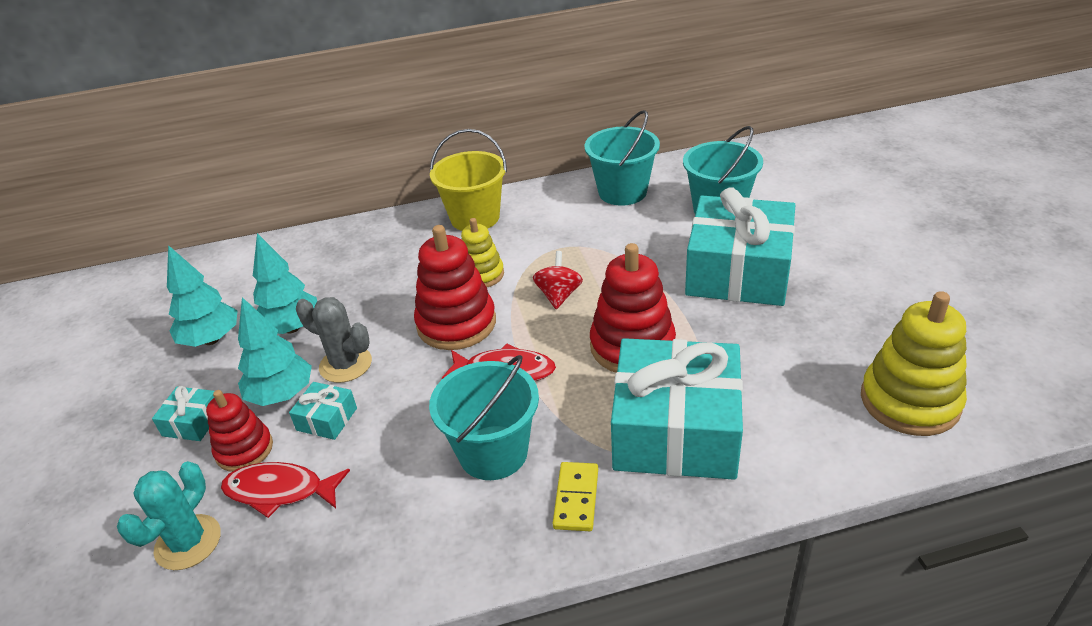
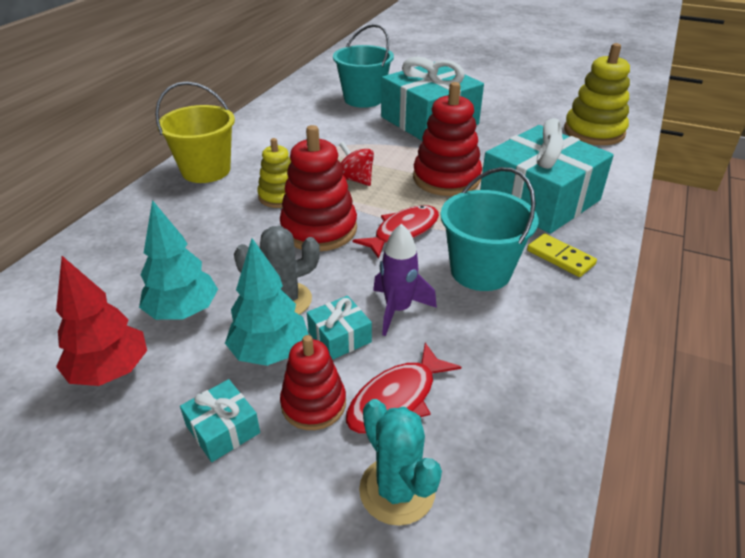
camera: 55 degrees left, 0 degrees up
(211, 340) = (110, 371): turquoise tree -> red tree
(388, 431) = (398, 310): none -> purple rocket
(622, 192) = (288, 114): turquoise bucket -> none

